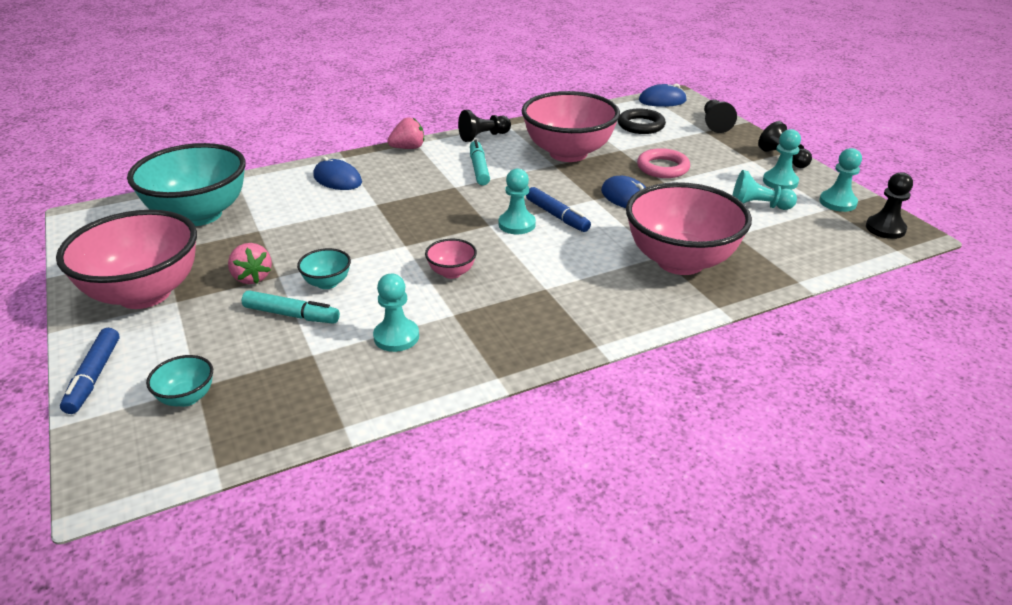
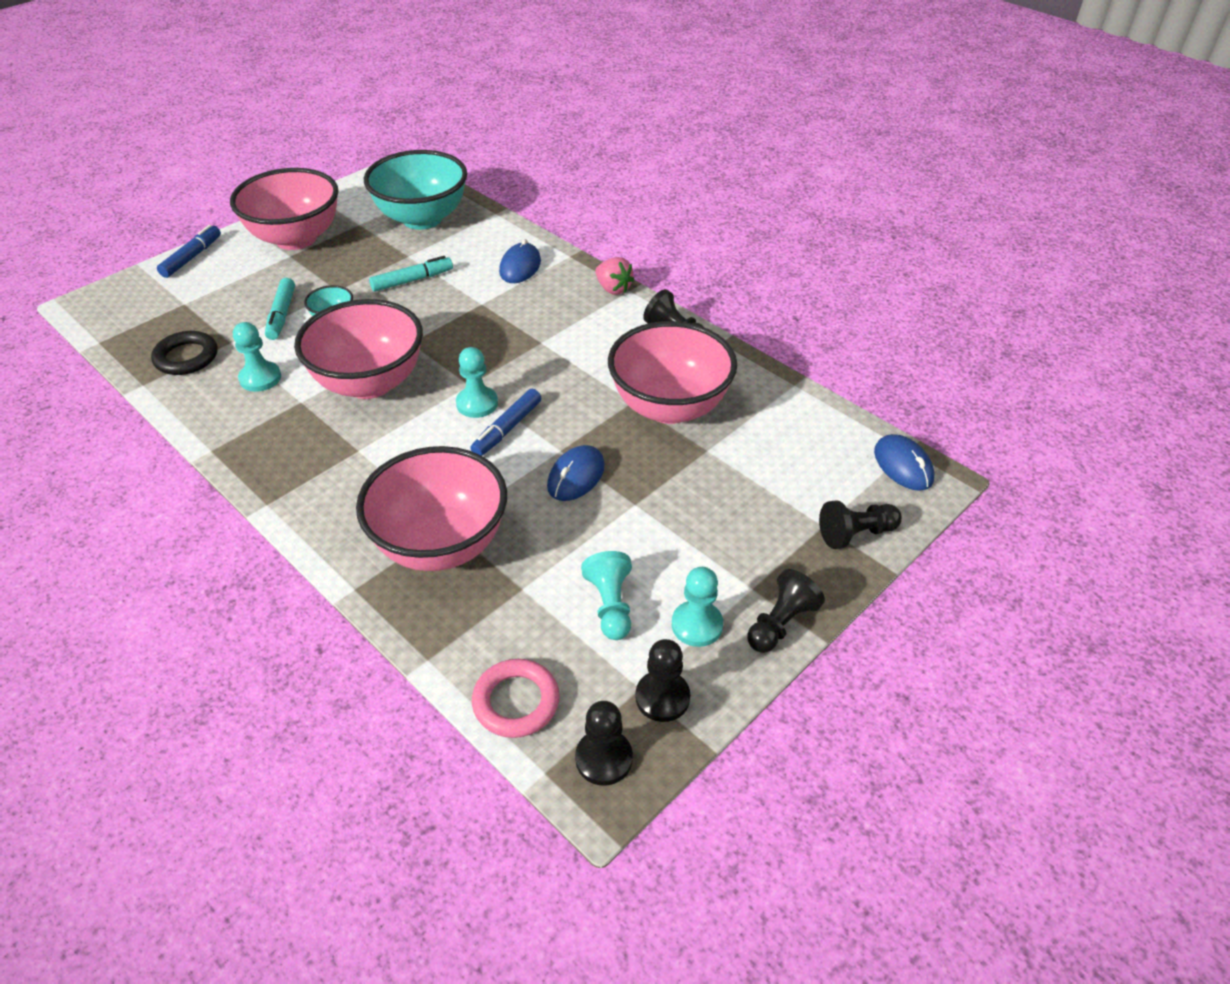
camera: 70 degrees right, 10 degrees up
(94, 376) = (191, 257): blue marker -> blue marker turned 135 degrees clockwise
(187, 398) = (171, 303): turquoise bowl -> none
(252, 277) = (331, 278): pink strawberry -> none
(451, 272) = (369, 383): pink bowl -> pink bowl, size x2.38
(479, 169) = (591, 348): turquoise marker -> turquoise marker (412, 280)
(641, 125) = (797, 457): black ring -> black ring (186, 357)
(662, 168) = (675, 497): pink ring -> pink ring (516, 702)
(837, 202) = (662, 697): turquoise pawn -> black pawn

